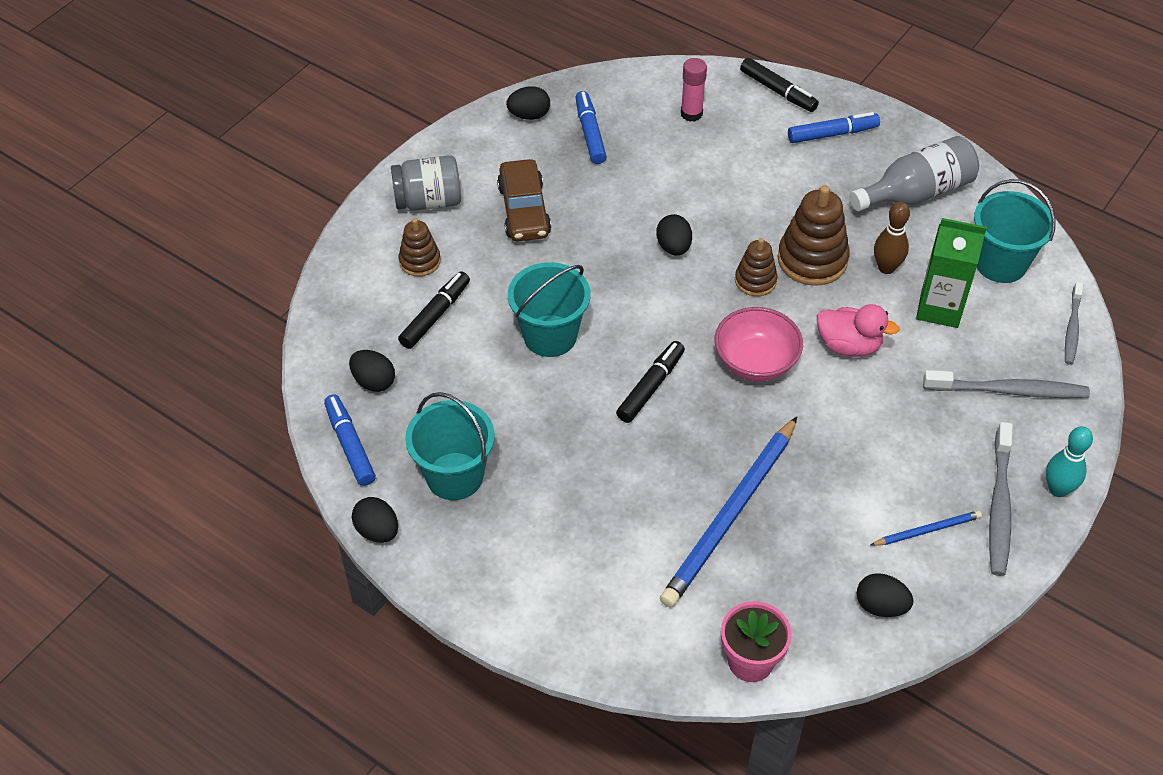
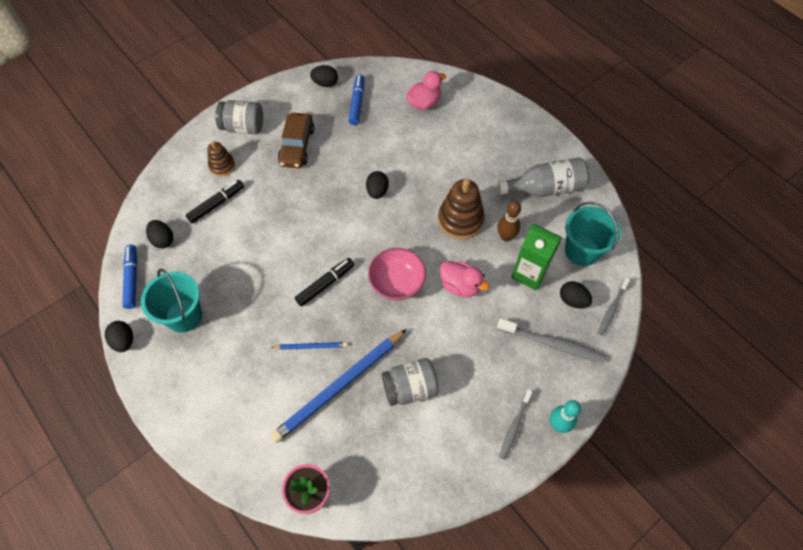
camera: 15 degrees right, 10 degrees up
(550, 336) = (278, 234): turquoise bucket -> none
(691, 114) = (424, 103): pink glue stick -> pink duck
(755, 281) = (419, 226): brown stacking toy -> none
(778, 91) = (484, 99): black marker -> none
(832, 134) = (507, 135): blue marker -> none
(833, 493) = (410, 388): none -> grey jar
(880, 606) = (409, 478): black egg -> black egg (572, 300)
(927, 530) = (460, 431): blue pencil -> blue pencil (310, 346)
(999, 506) = (514, 426): grey toothbrush -> grey toothbrush, size x0.64

